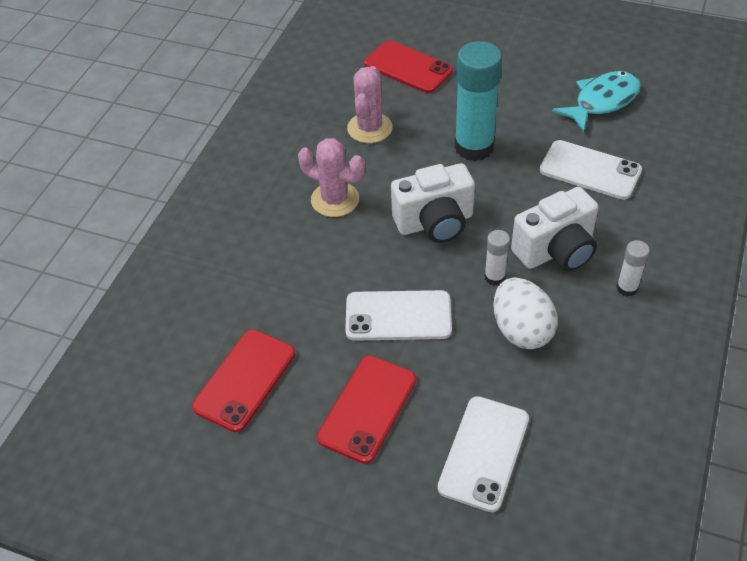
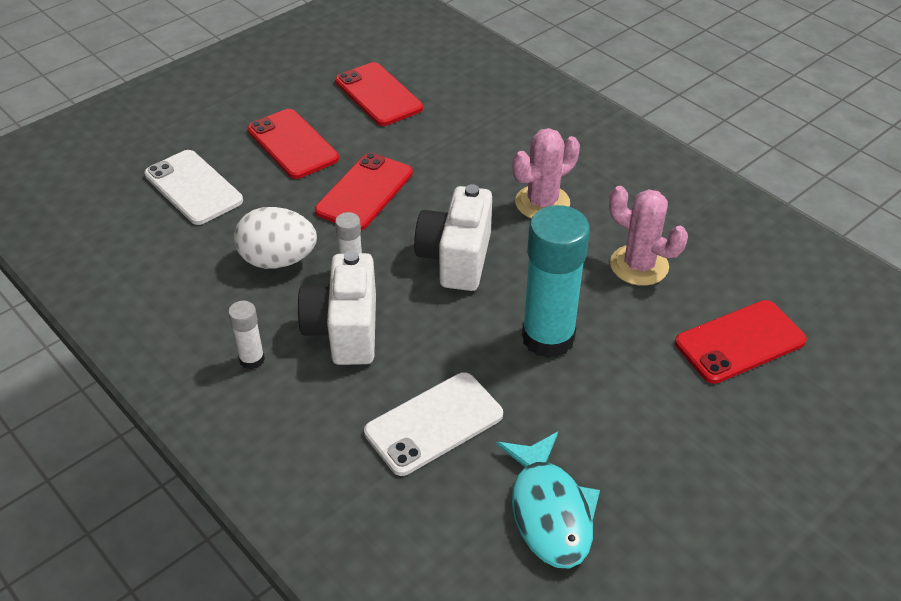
camera: 115 degrees right, 5 degrees down
(398, 316) = (364, 192): white phone -> red phone

